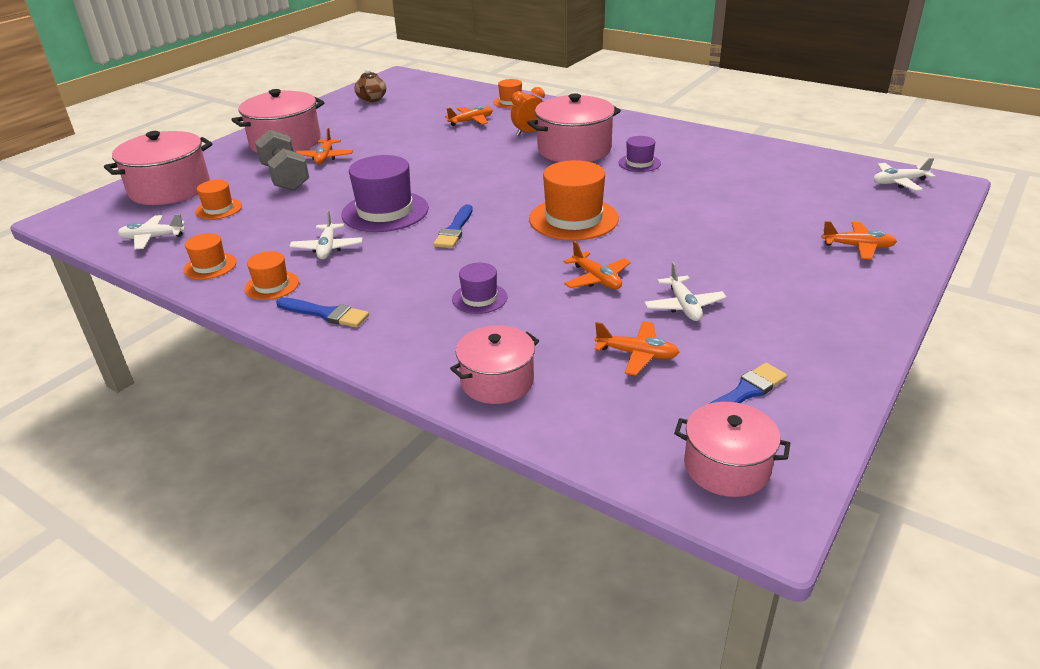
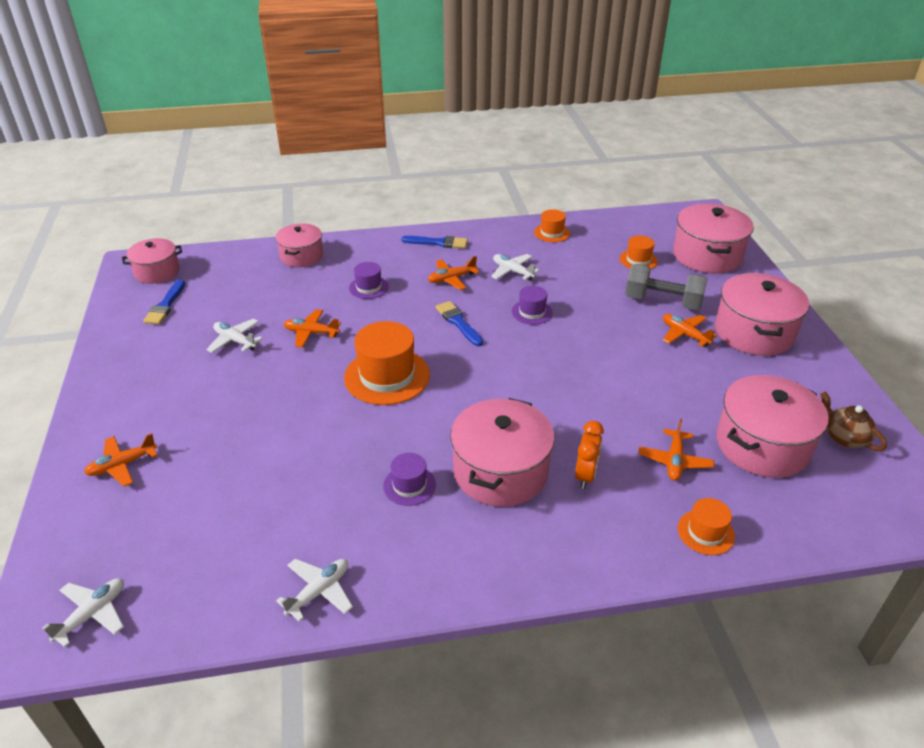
camera: 135 degrees right, 5 degrees up
(152, 238) = (623, 229): white plane -> white plane (319, 592)
(272, 285) = (496, 240): orange hat -> none
(326, 314) = (438, 243): blue brush -> blue brush turned 150 degrees counterclockwise
(385, 211) = (532, 312): purple hat -> purple hat, size x0.53
(415, 110) = (762, 445): none -> pink pot
(637, 354) = (240, 299): orange plane -> orange plane (451, 279)

